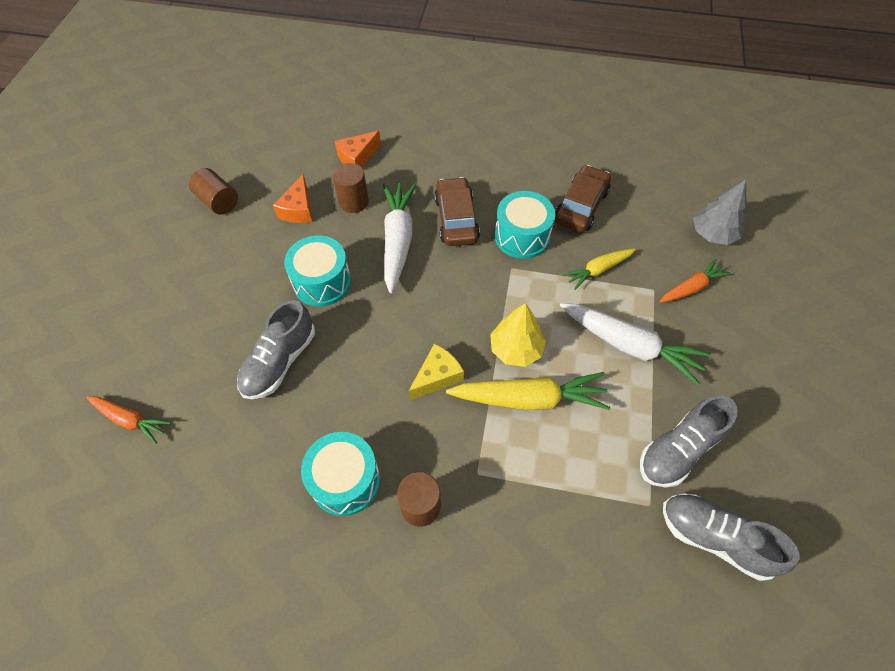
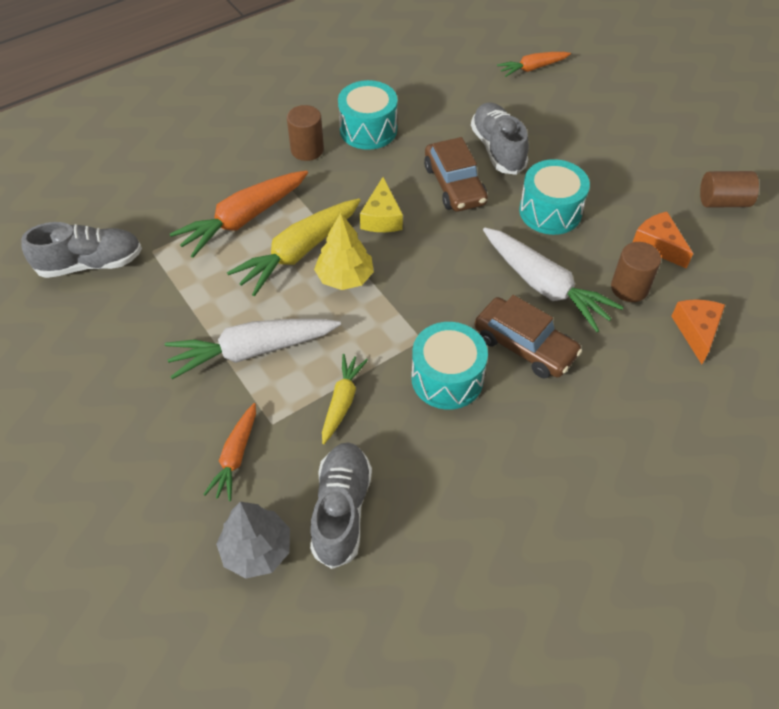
camera: 135 degrees right, 5 degrees down
(545, 471) = (243, 219): none -> orange carrot
(581, 206) = (427, 464): brown car -> brown car (454, 185)
(678, 450) = (153, 300): grey shoe -> grey shoe (341, 510)

